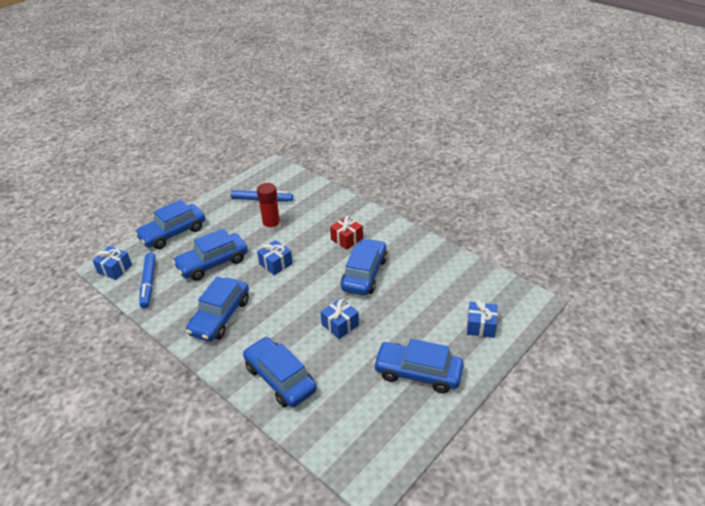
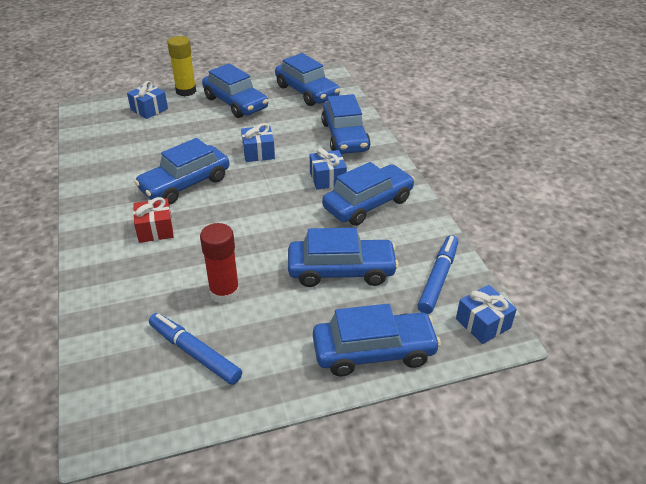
camera: 150 degrees left, 0 degrees up
(276, 264) = (265, 235): blue gift -> blue gift (327, 178)
(365, 429) = (307, 92): none -> blue car
(481, 365) = (186, 91): none -> yellow glue stick

